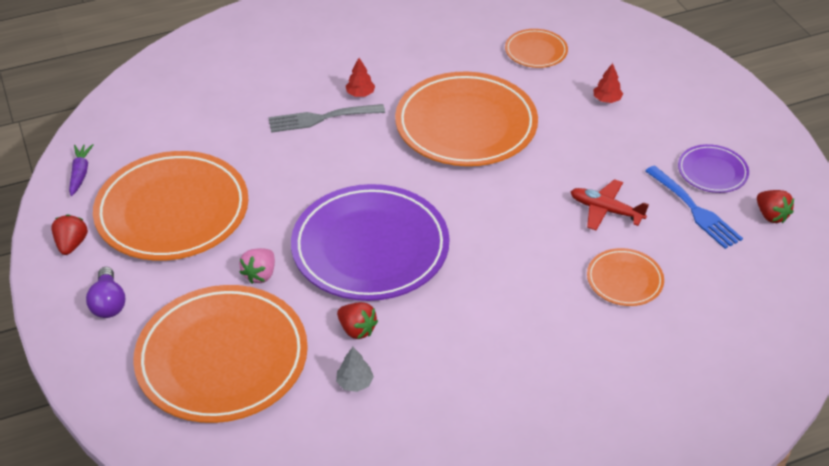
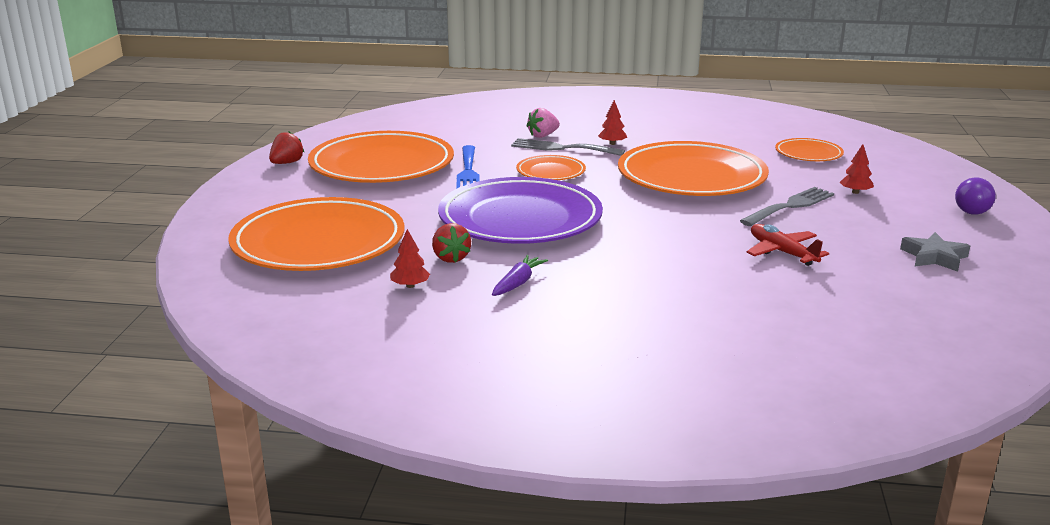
camera: 30 degrees right, 20 degrees down
(80, 173) = (339, 134): purple carrot -> purple carrot (518, 283)
(108, 303) = (273, 195): purple light bulb -> purple light bulb (970, 209)
(260, 274) = (408, 210): pink strawberry -> pink strawberry (543, 136)
(355, 382) = (410, 286): grey tree -> red tree
(571, 140) = (790, 206): none -> grey fork
(624, 280) = (755, 298): orange plate -> orange plate (551, 172)
(695, 210) = (887, 275): blue fork -> blue fork (468, 172)
(712, 172) = (934, 257): purple plate -> grey star
(771, 215) = (981, 300): red strawberry -> none

